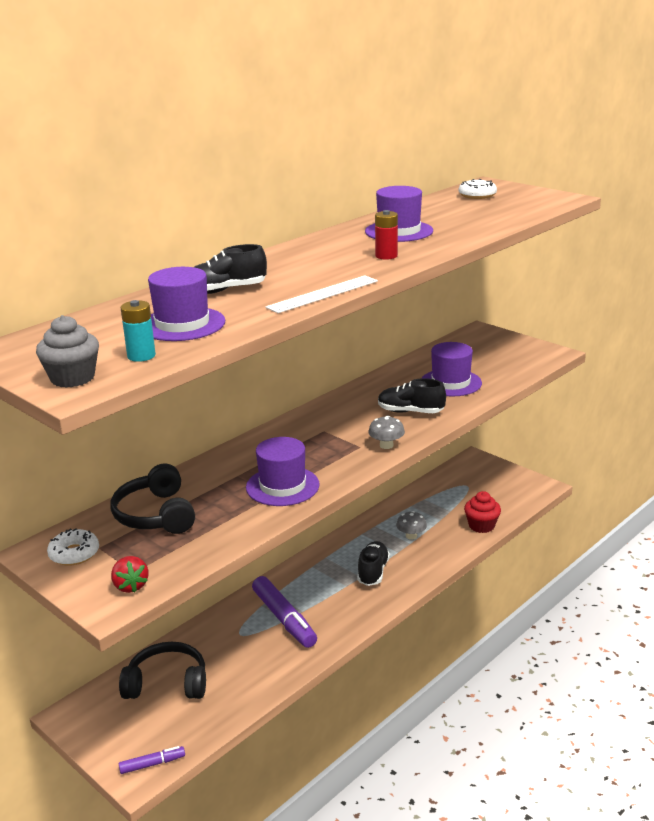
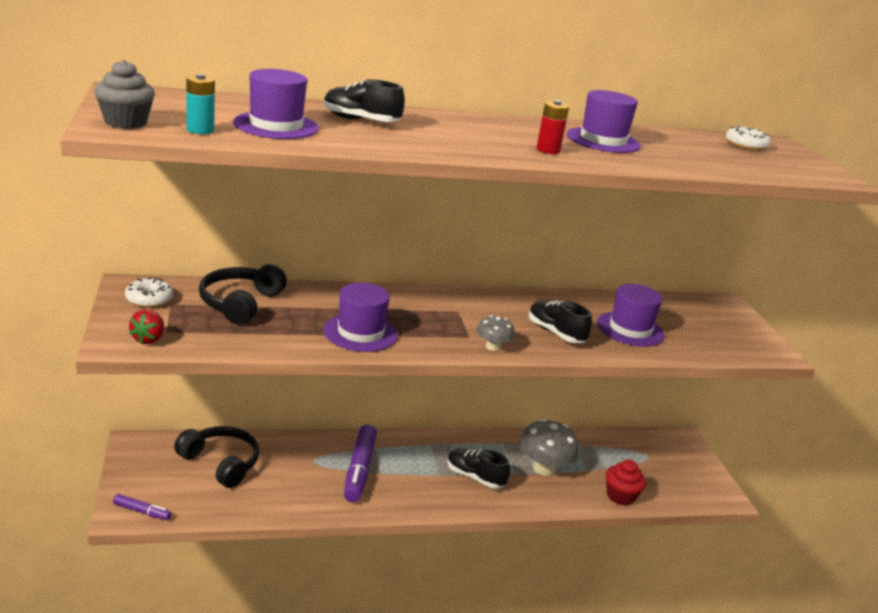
camera: 30 degrees right, 0 degrees up
(323, 294) = (428, 151): white ruler -> none
(373, 572) = (475, 477): black shoe -> black shoe turned 105 degrees counterclockwise
(411, 536) = (544, 468): grey mushroom -> grey mushroom, size x1.85

